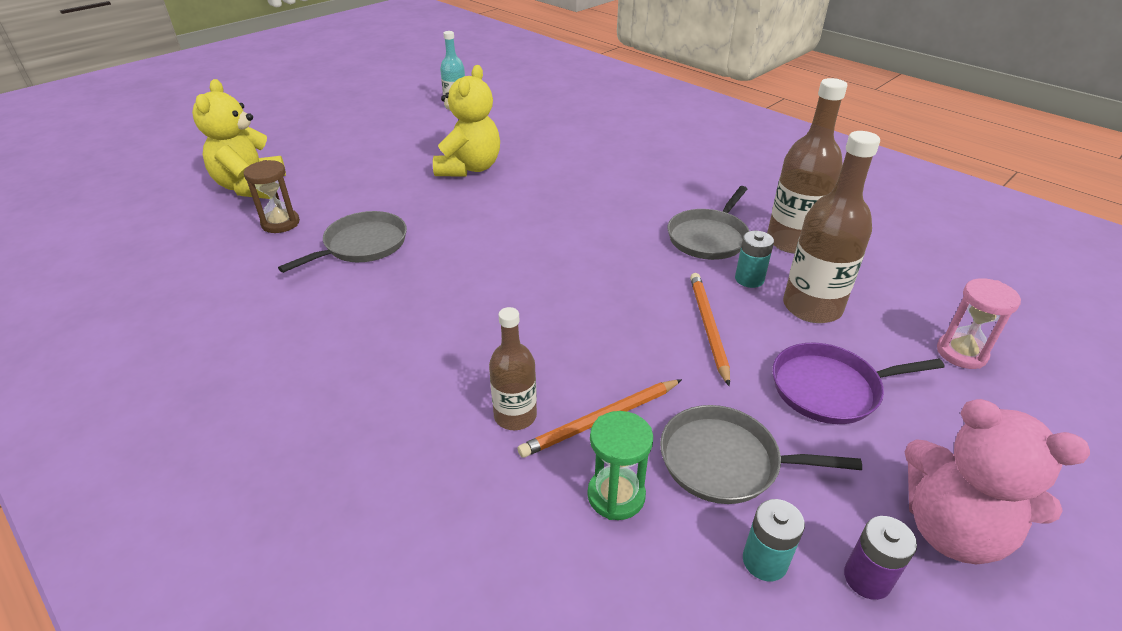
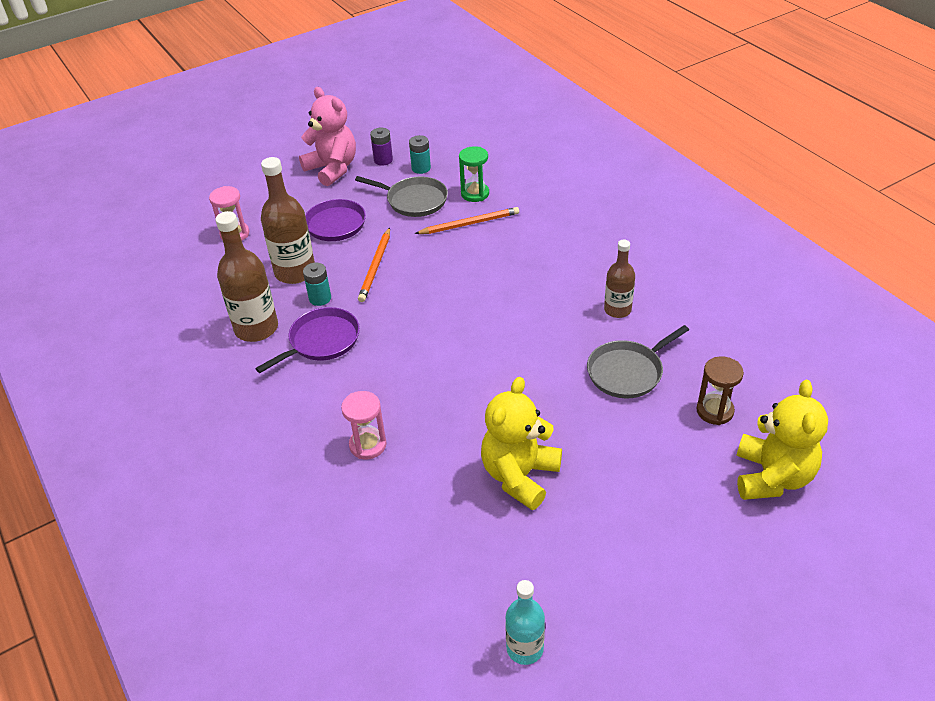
camera: 165 degrees left, 5 degrees up
(515, 416) = (517, 230): brown bottle -> brown bottle (617, 310)
(606, 172) = (368, 445): none -> pink hourglass
(709, 237) = (321, 341): grey pan -> purple pan

